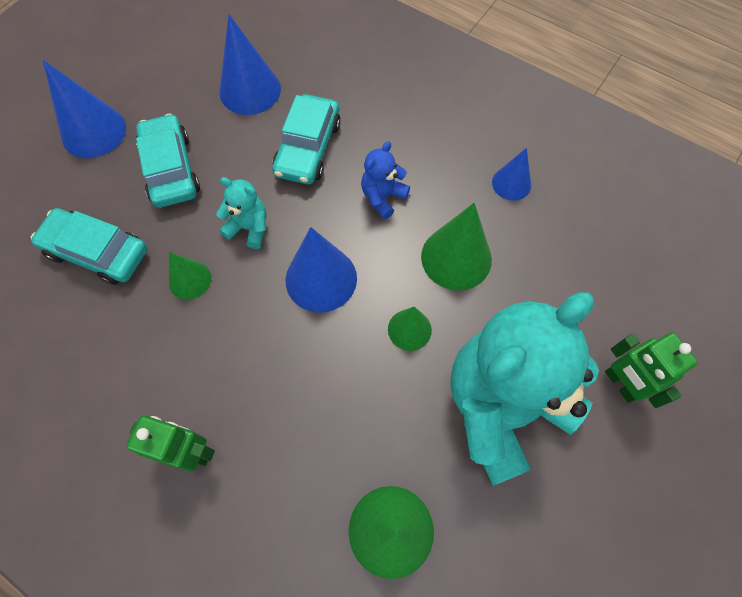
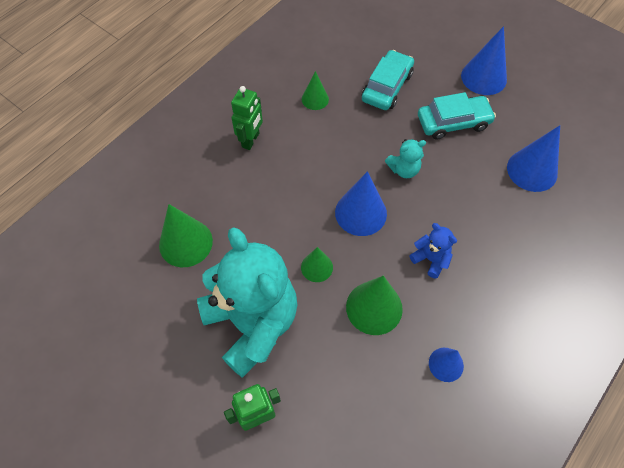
camera: 95 degrees right, 5 degrees down
(190, 280) = (364, 136): green cone -> green cone (315, 99)
(249, 228) = (404, 169): turquoise teddy bear -> turquoise teddy bear turned 45 degrees clockwise
(308, 148) = (476, 209): turquoise car -> none

